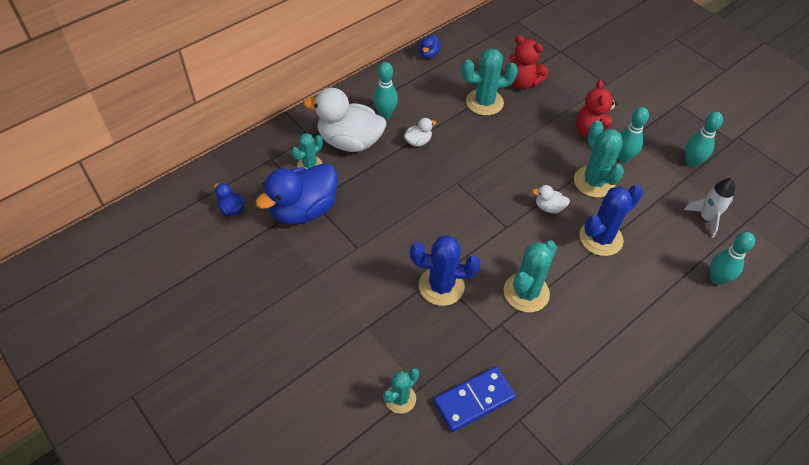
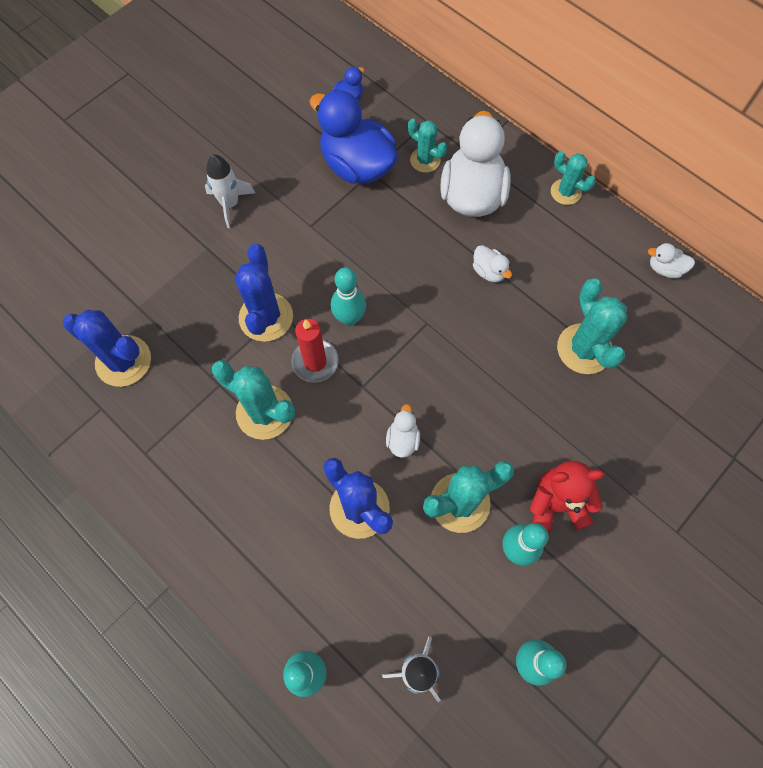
camera: 85 degrees right, 15 degrees up
(322, 307) = (230, 204): none -> white rocket
(385, 114) = (530, 228): turquoise bowling pin -> turquoise bowling pin (349, 318)
(400, 399) = (125, 289): turquoise cactus -> turquoise cactus (565, 192)
(429, 54) = (664, 269): blue duck -> white duck
(474, 400) = (123, 361): blue domino -> blue cactus
(484, 255) = (315, 362): none -> red candle
(522, 82) = (641, 400): red teddy bear -> none

